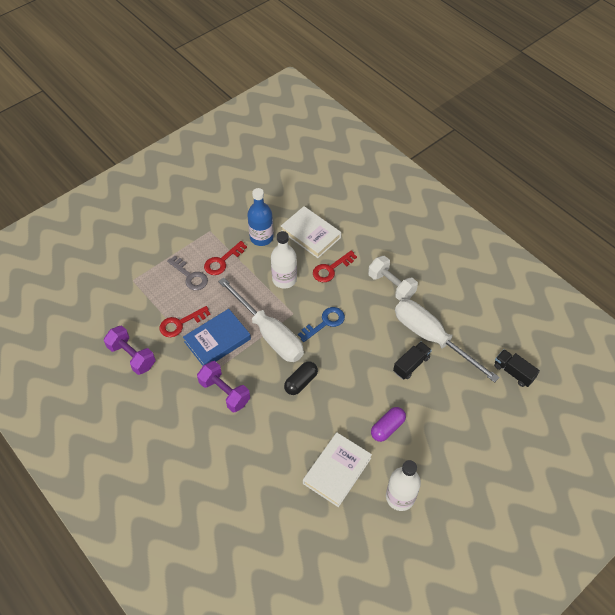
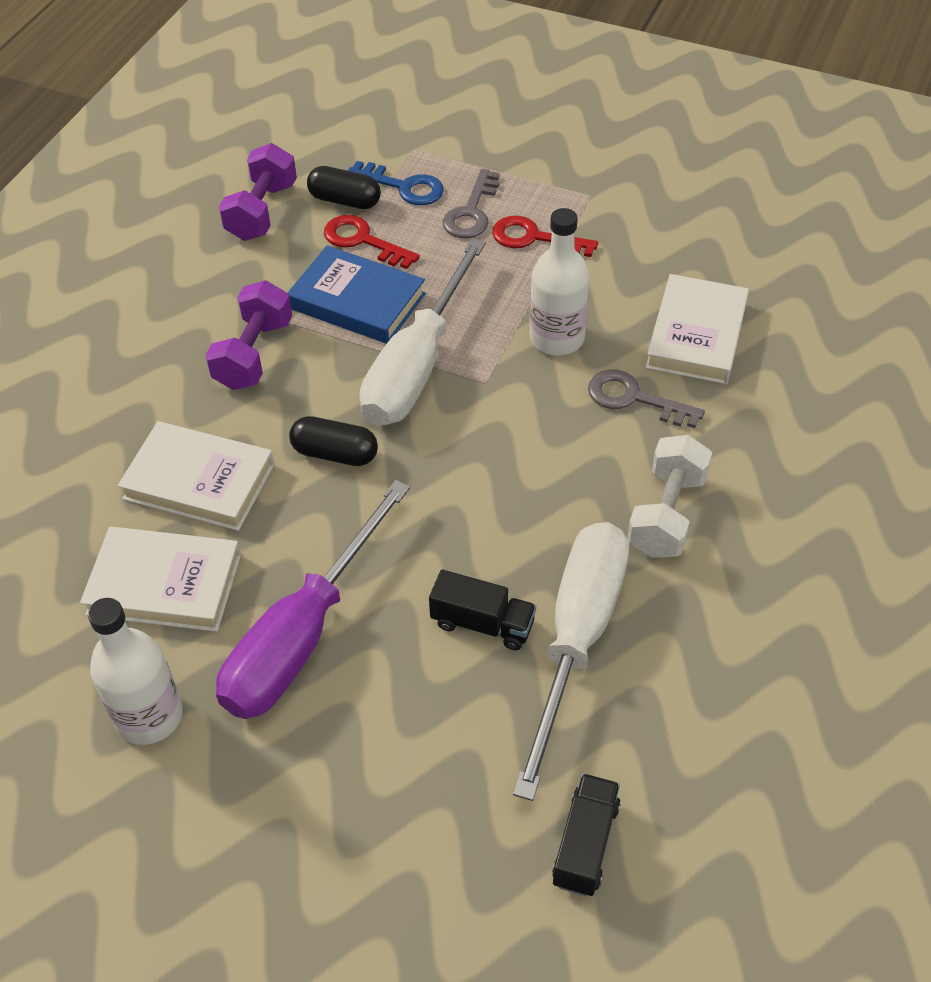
camera: 65 degrees right, 5 degrees down
(148, 320) = (345, 200): none -> black capsule
(261, 237) = (630, 268): blue bottle -> none
(287, 439) = (199, 481): none -> white book
(325, 323) = (495, 438): blue key -> blue key (403, 186)
(331, 269) = (634, 399): red key -> grey key
(387, 428) = (302, 635): purple capsule -> purple screwdriver

